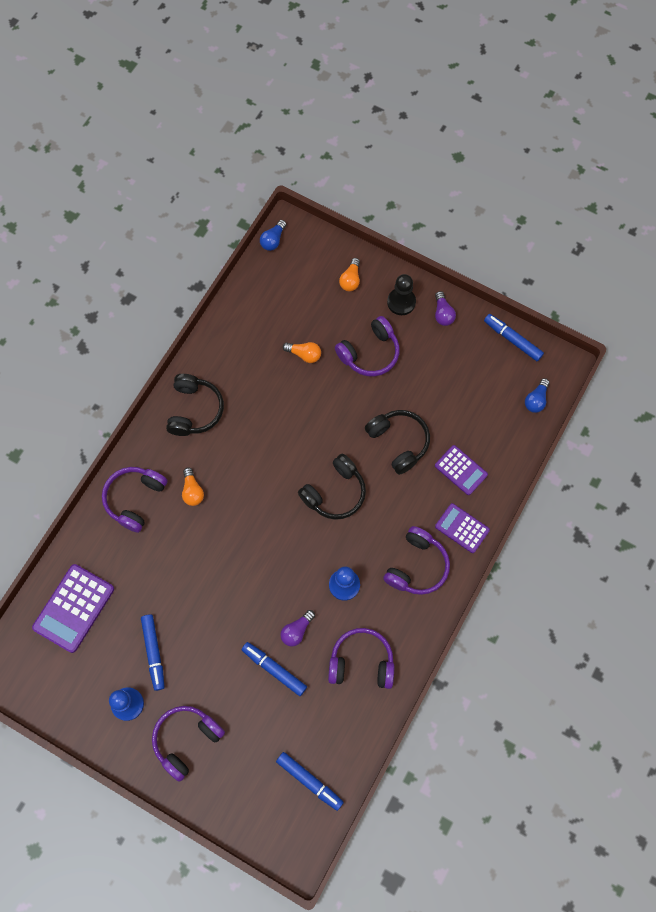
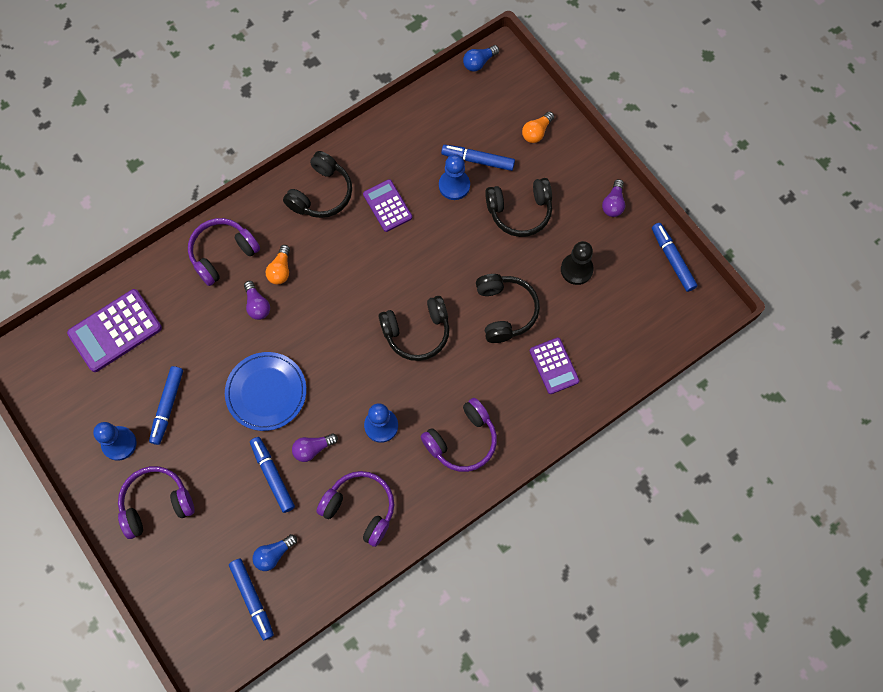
camera: 25 degrees right, 0 degrees up
(187, 530) = (257, 305): none -> purple light bulb
(233, 601) = (266, 392): none -> blue plate
(304, 354) = (454, 185): orange light bulb -> blue pawn
(313, 324) = (478, 160): none -> blue marker
(370, 353) = (520, 211): purple headphones -> black headphones
(401, 302) = (576, 175): black pawn -> black pawn (576, 269)
(462, 528) = (526, 423): purple calculator -> purple calculator (387, 206)
(536, 400) = (666, 330): blue light bulb -> blue light bulb (274, 554)

